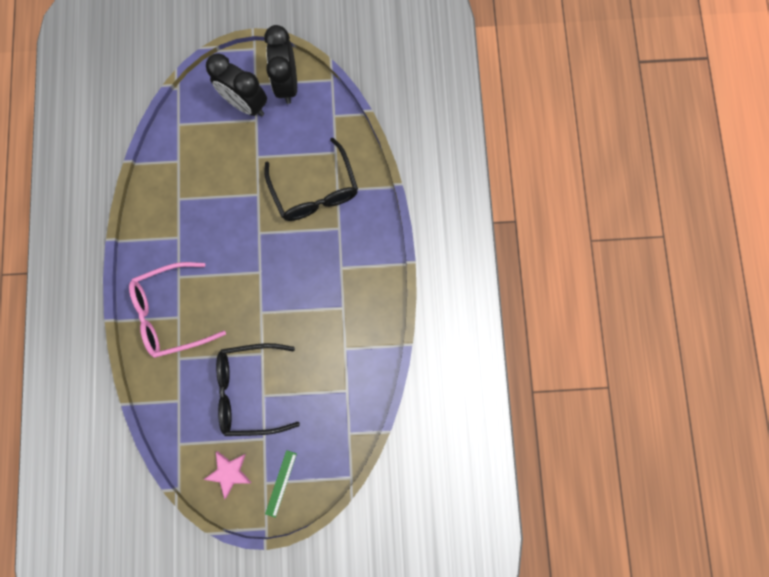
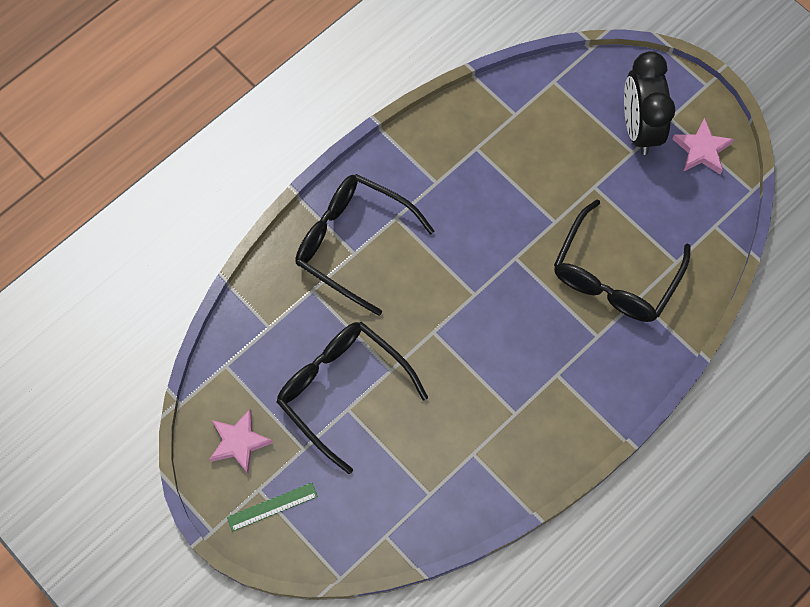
camera: 50 degrees right, 10 degrees down
(172, 313) = (354, 243): pink glasses -> black glasses
(287, 84) = (702, 150): black clock -> pink star

